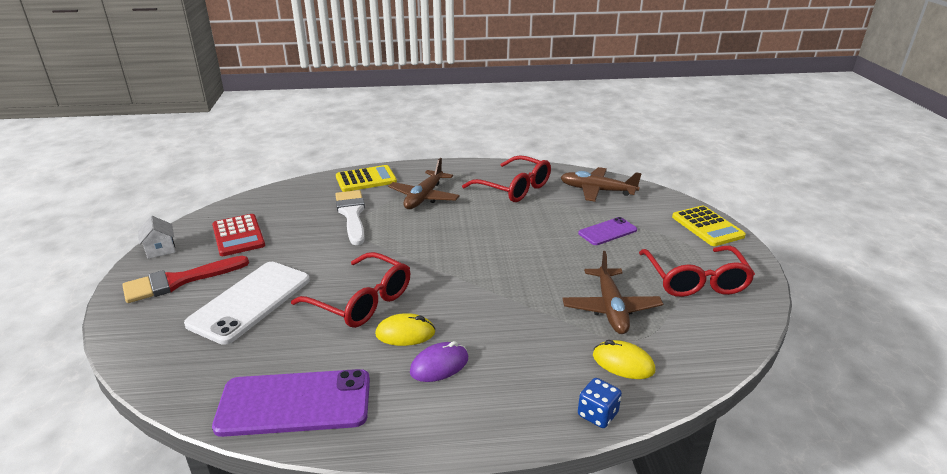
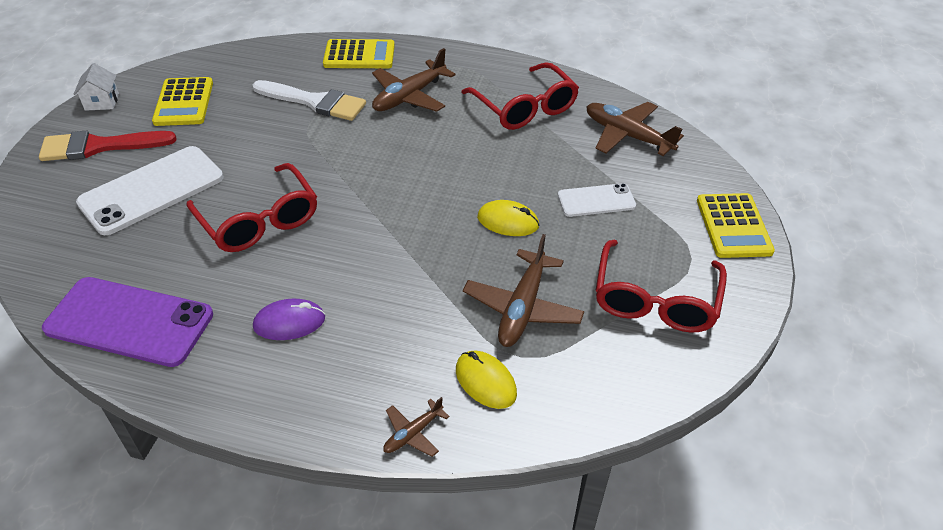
camera: 20 degrees right, 15 degrees up
(238, 236) = (184, 102): red calculator -> yellow calculator
(352, 214) = (315, 102): white brush -> white brush turned 105 degrees clockwise
(405, 333) = (279, 273): yellow mouse -> yellow mouse (508, 221)
(597, 414) = (413, 433): blue dice -> brown plane
(607, 231) = (596, 200): purple phone -> white phone

